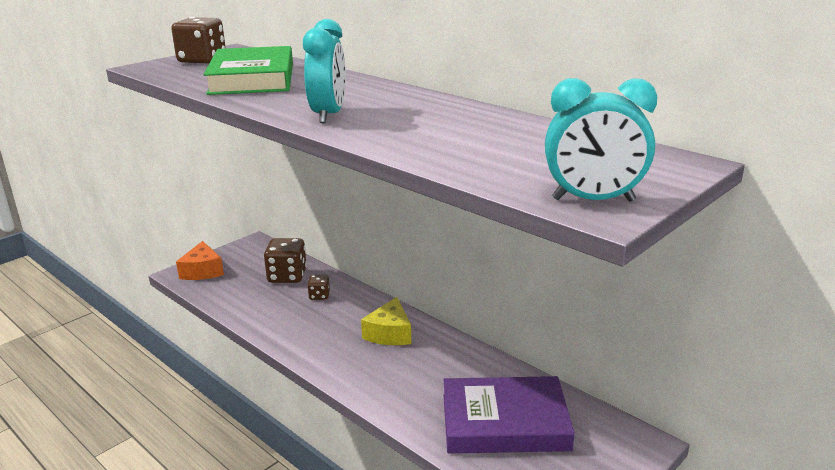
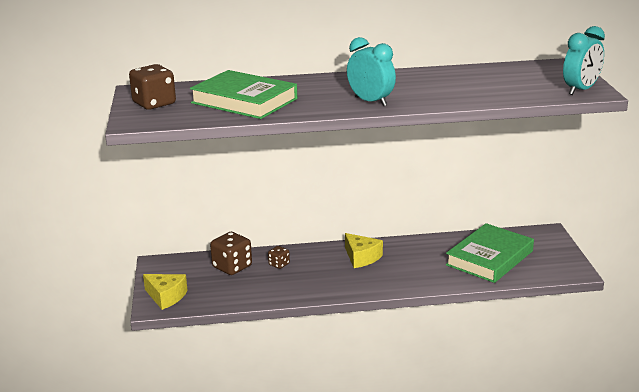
camera: 50 degrees left, 0 degrees up
(202, 271) = (166, 297): orange cheese -> yellow cheese
(504, 422) = (489, 258): purple book -> green book

